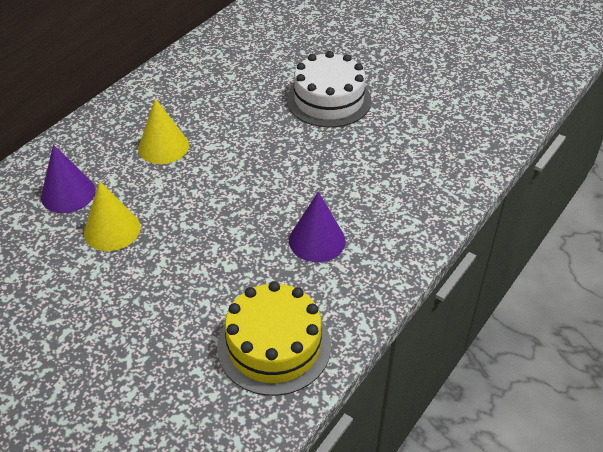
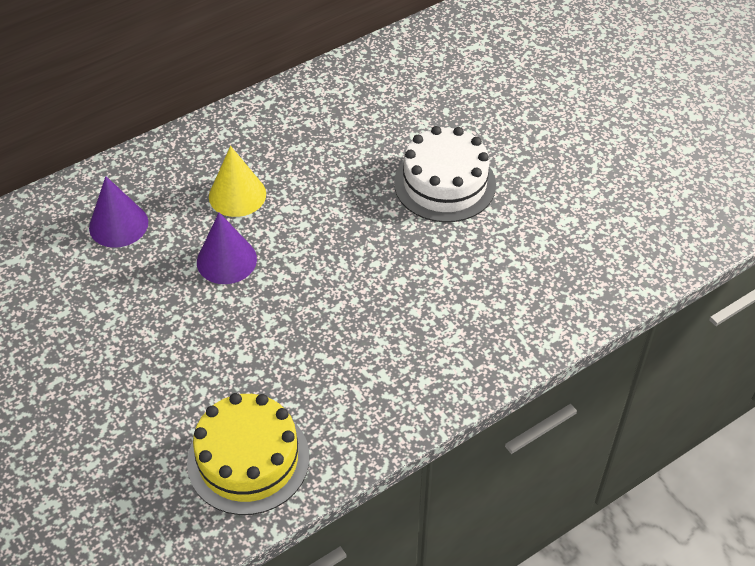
camera: 20 degrees right, 5 degrees up
(112, 230) = (145, 280): yellow cone -> none
(317, 240) = (347, 355): purple cone -> purple cone (226, 260)

